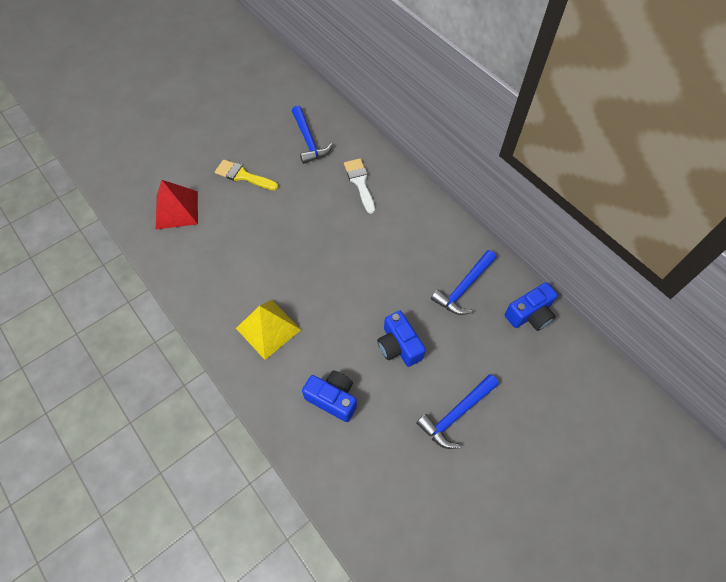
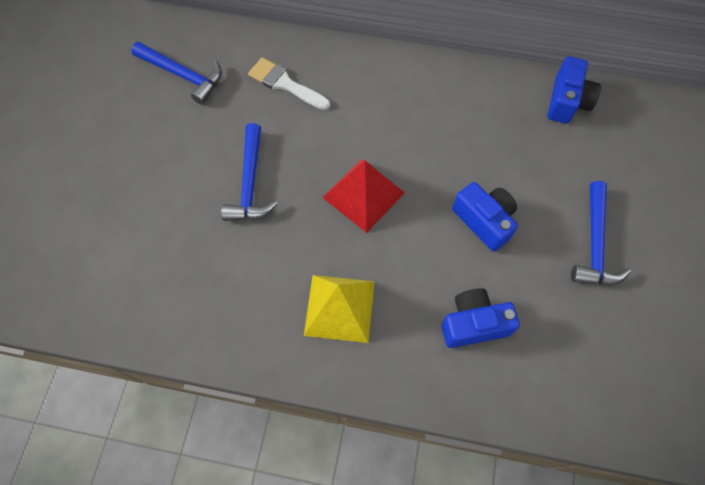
camera: 40 degrees left, 5 degrees up
(177, 210) = (99, 259): red pyramid -> red pyramid (363, 195)
(243, 176) = (144, 164): yellow brush -> none
(399, 346) = (484, 221): blue camera -> blue camera turned 150 degrees counterclockwise
(463, 287) = (487, 119): blue hammer -> blue hammer (250, 183)

